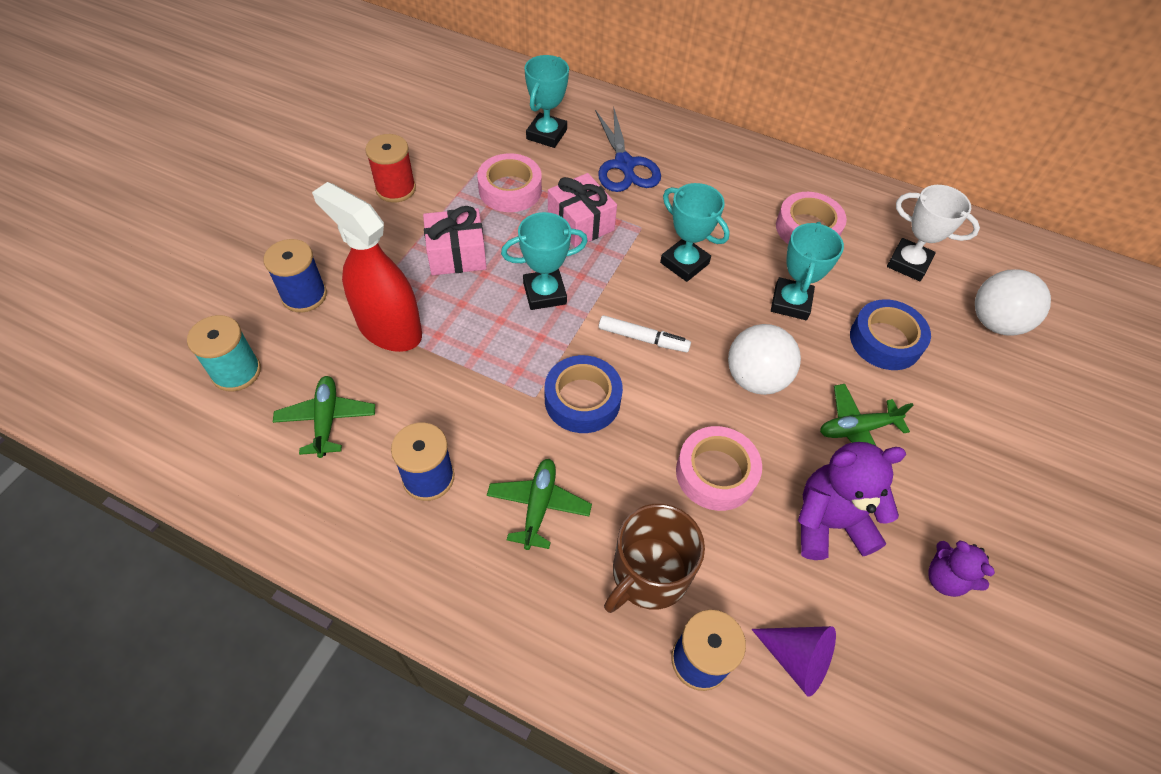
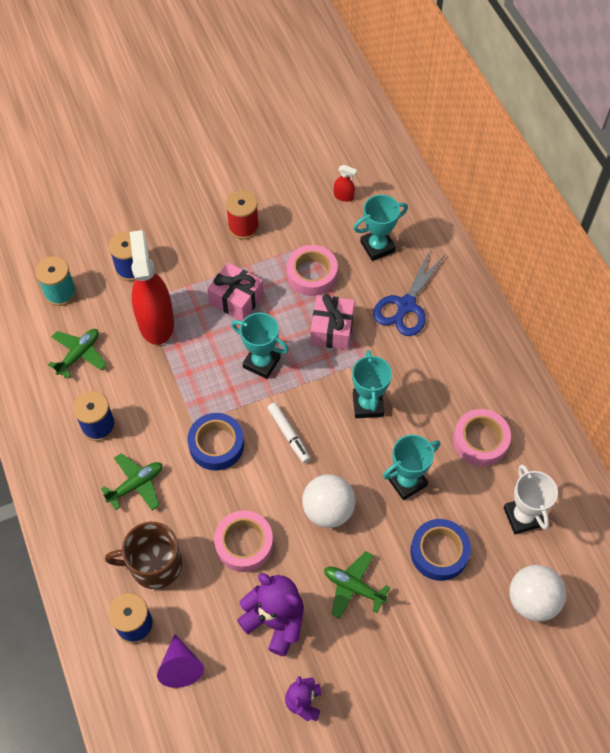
camera: 45 degrees right, 5 degrees up
(470, 112) = (344, 196): none -> red spray bottle

